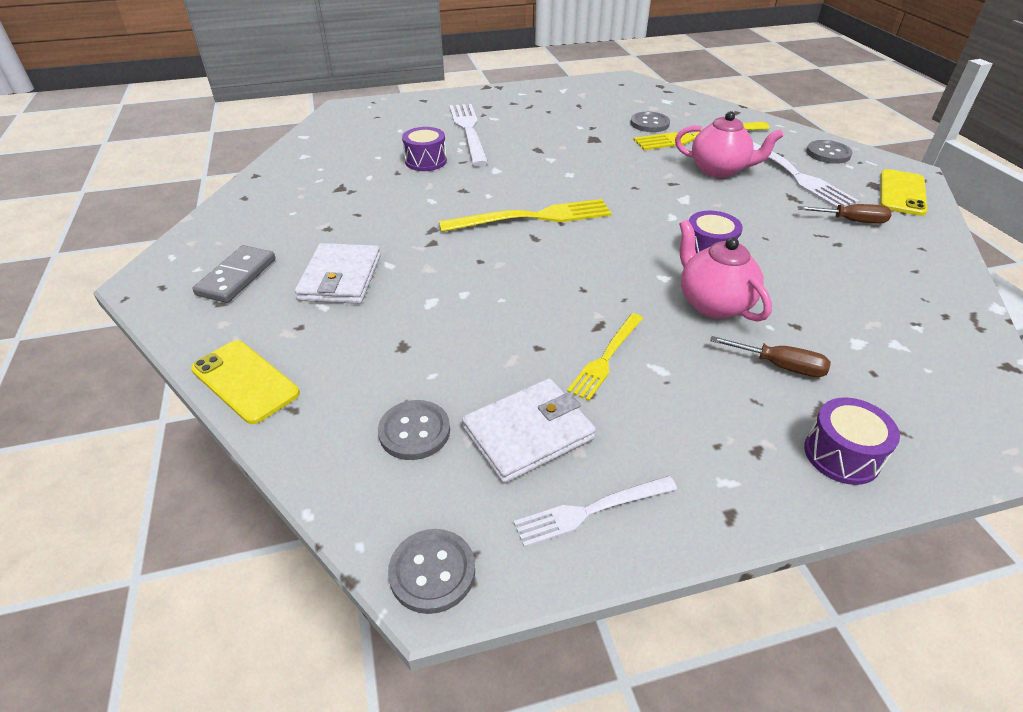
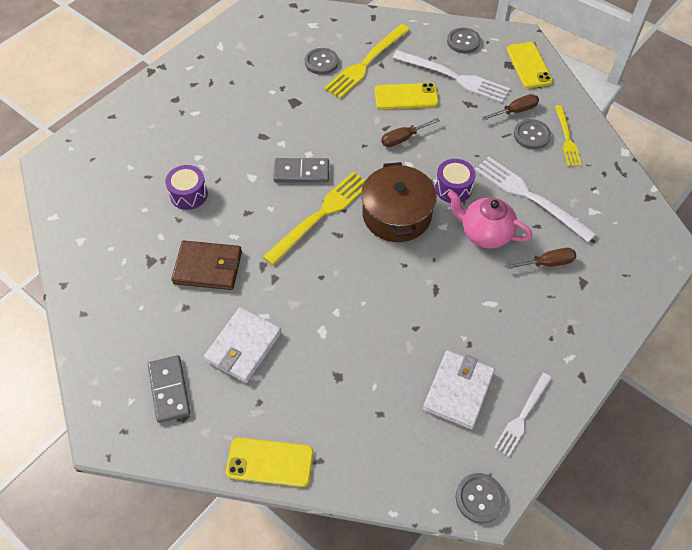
camera: 35 degrees left, 15 degrees up
(340, 278) = (243, 347): white wallet -> white wallet turned 60 degrees clockwise
(381, 211) = (208, 267): none -> brown wallet
(414, 431) = (400, 429): grey button -> grey button (531, 135)
(469, 131) = (190, 140): white fork -> white fork (530, 197)
(547, 183) = (301, 172): none -> grey domino
(606, 357) = (458, 312): yellow fork -> yellow fork (566, 138)
(617, 247) = (397, 215): none -> brown pot
(684, 196) = (403, 138): none -> brown screwdriver
(719, 170) = (406, 96): pink teapot -> yellow phone
(841, 455) = (607, 307): purple drum -> none

